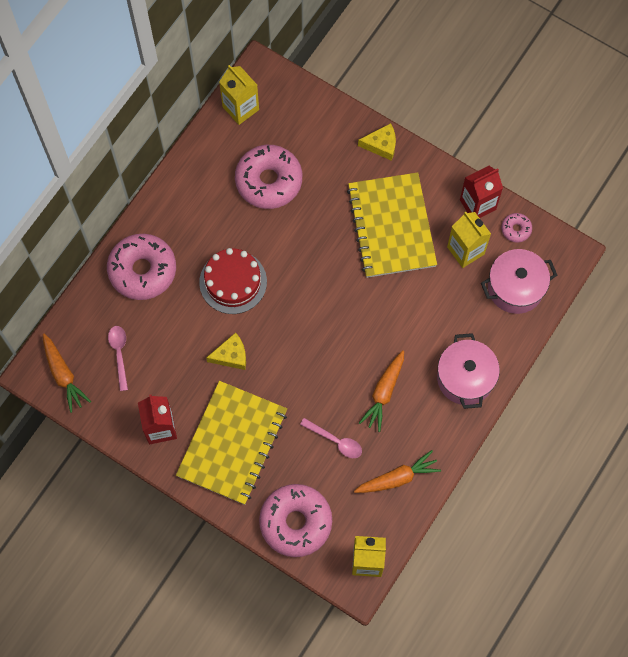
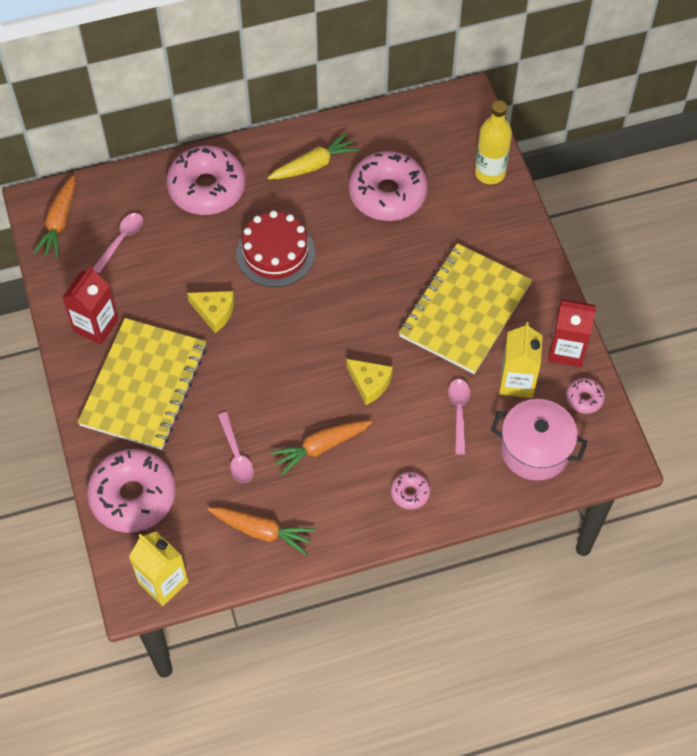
camera: 40 degrees right, 10 degrees down
(200, 197) = (314, 165): none -> yellow carrot
(232, 443) = (144, 385): yellow notebook -> yellow notebook turned 45 degrees counterclockwise
(240, 108) = (419, 118): yellow carton -> none
(322, 114) = (490, 173): none -> yellow bottle
(381, 145) = (521, 235): yellow cheese -> yellow cheese (369, 383)
(448, 300) = (459, 412): none -> pink spoon
(465, 378) = (410, 493): pink pot -> pink donut

